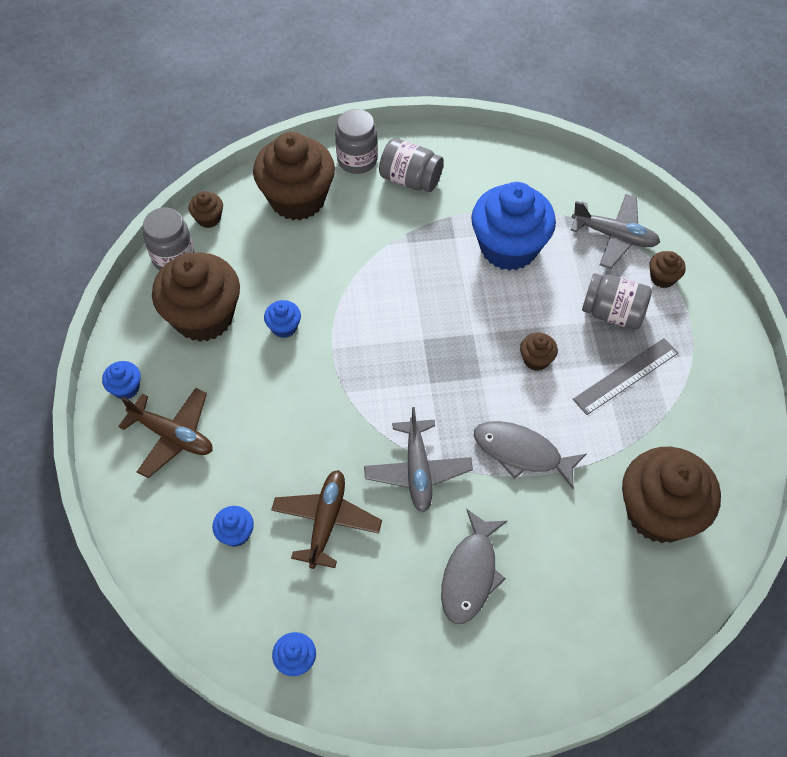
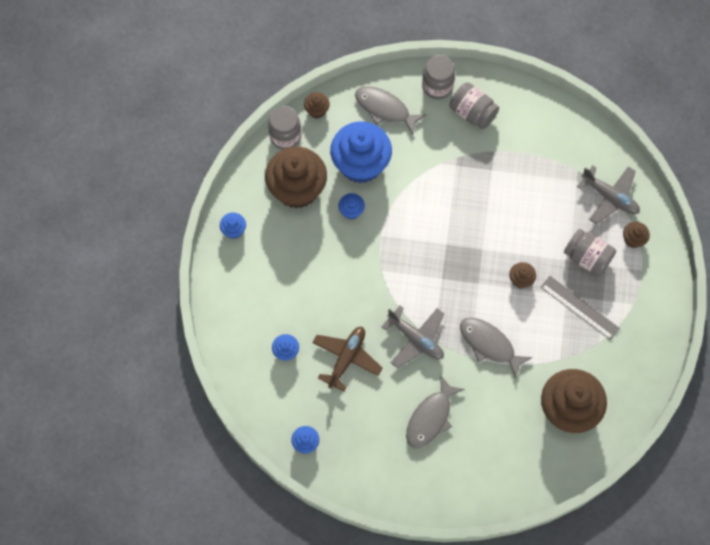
camera: 15 degrees right, 10 degrees up
(172, 436) = (258, 273): brown plane -> none
(297, 198) = (385, 109): brown cupcake -> grey fish
(417, 470) = (416, 339): grey plane -> grey plane turned 60 degrees counterclockwise
(509, 247) = (528, 187): blue cupcake -> blue cupcake (361, 164)
(625, 376) = (580, 307): grey ruler -> grey ruler turned 60 degrees clockwise

